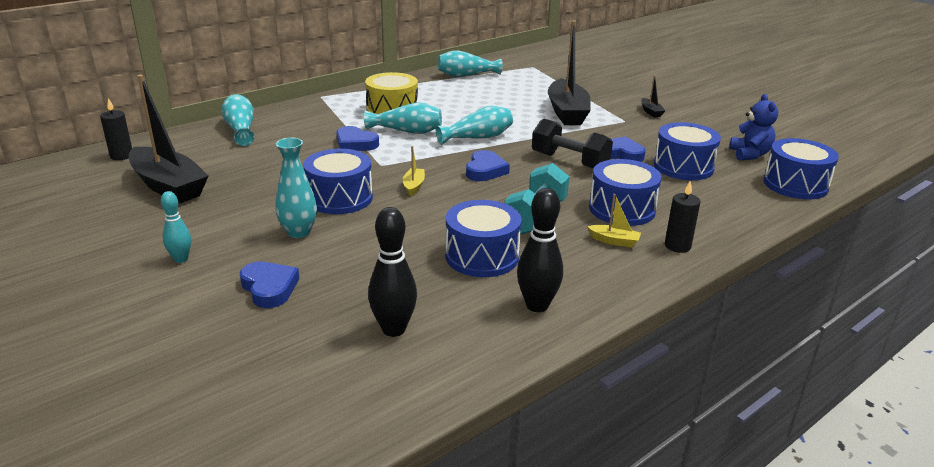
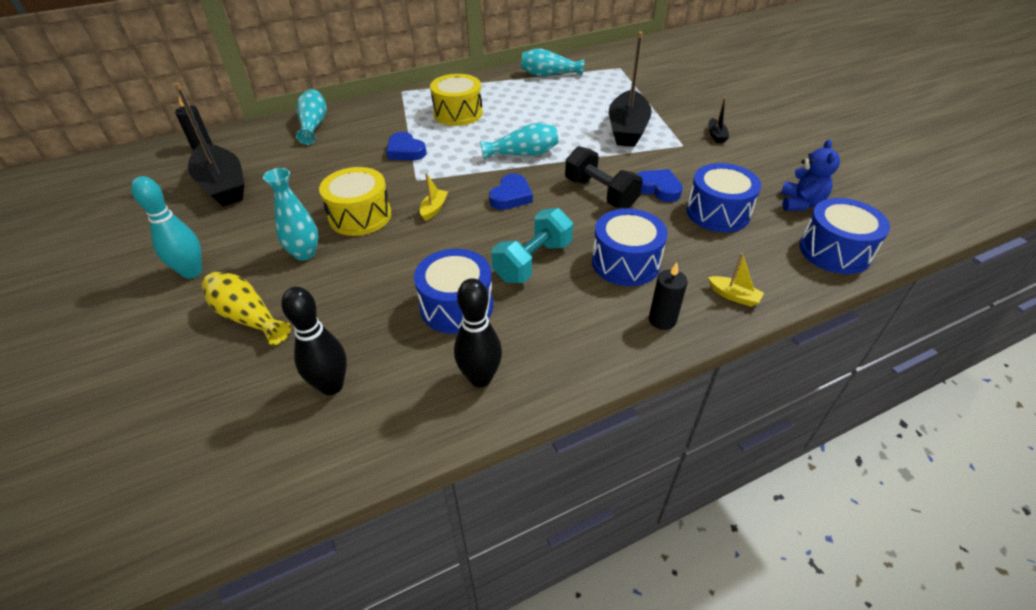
camera: 15 degrees right, 15 degrees up
(181, 259) = (192, 272): turquoise bowling pin -> turquoise bowling pin, size x1.60
(269, 288) = (248, 317): blue heart -> yellow vase
(340, 198) = (360, 216): blue drum -> yellow drum
(407, 131) = (459, 140): turquoise vase -> none
(614, 241) = (598, 304): yellow boat -> yellow boat (733, 296)

